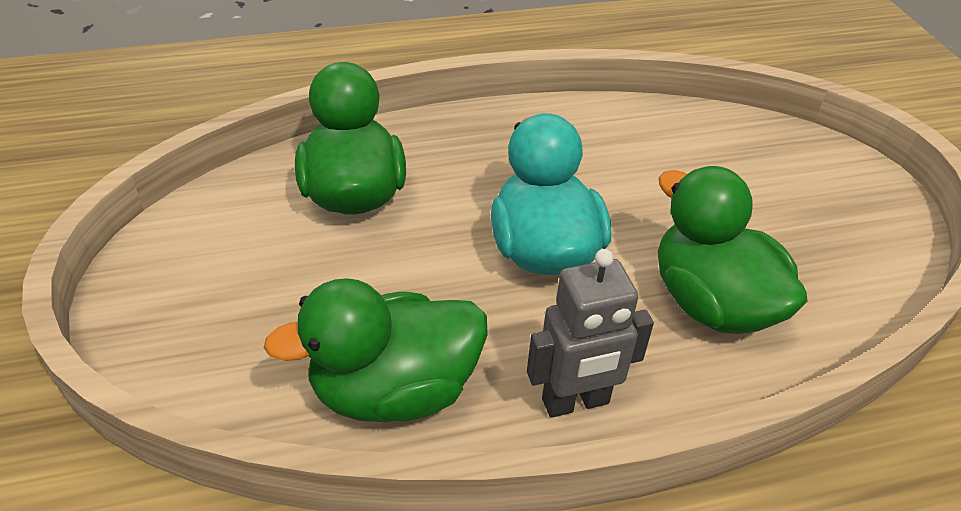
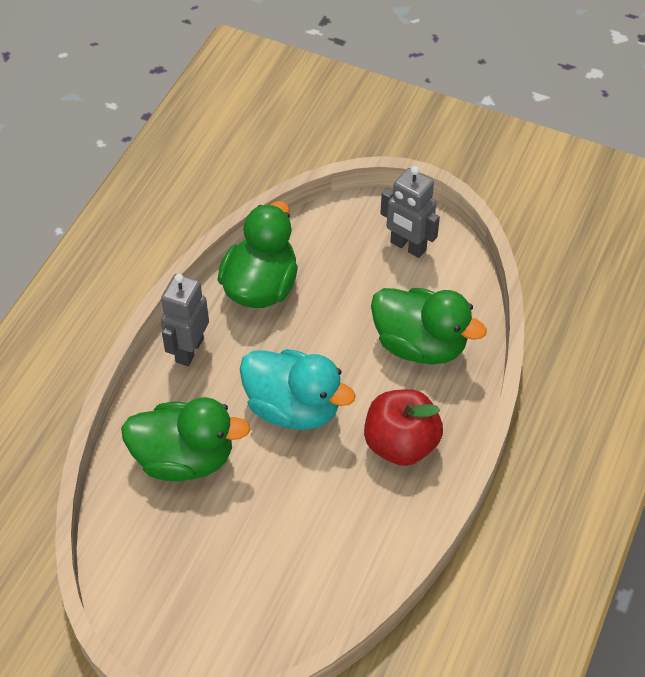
camera: 130 degrees right, 10 degrees up
(195, 274) = (408, 246): none -> grey robot
(495, 152) = (401, 443): none -> red apple

